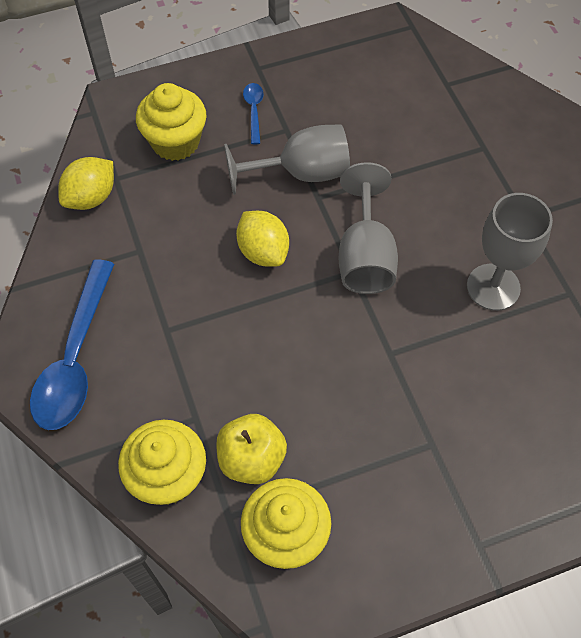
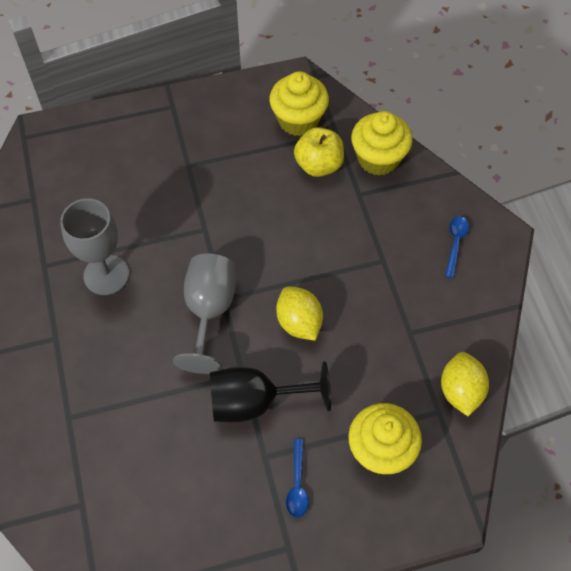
camera: 175 degrees left, 0 degrees up
(75, 358) = (455, 243): blue spoon -> blue spoon, size x0.45
(91, 197) = (460, 391): yellow lemon -> yellow lemon turned 45 degrees counterclockwise
(301, 173) = (255, 402): grey goblet -> black goblet

